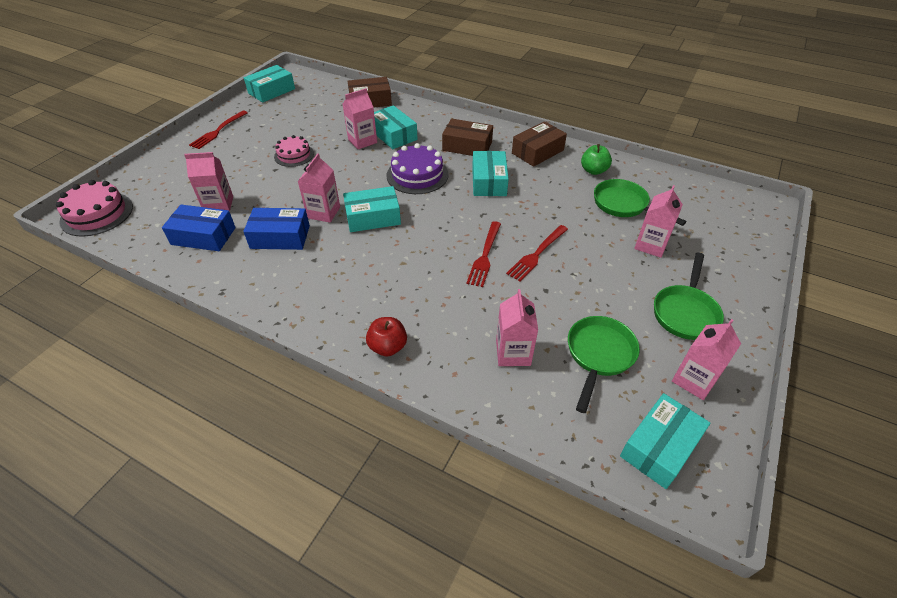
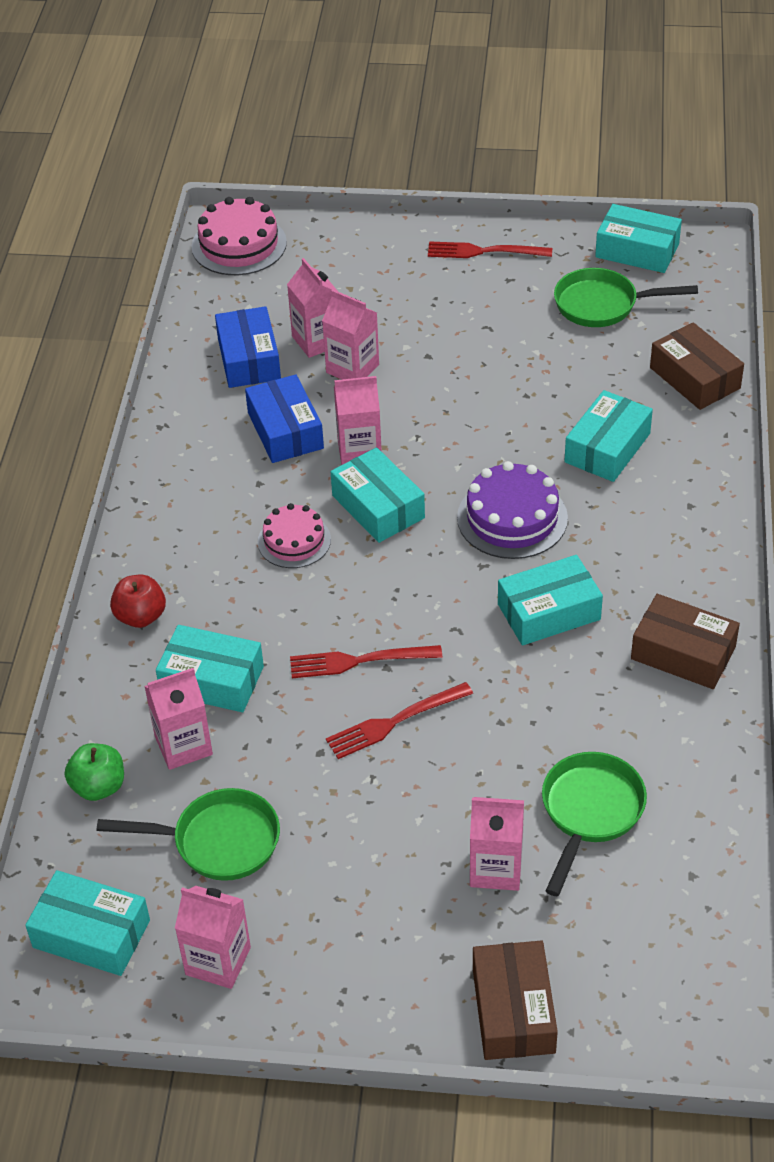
camera: 70 degrees right, 0 degrees up
(294, 155) = (475, 359): pink cake -> pink cake (294, 541)
(362, 141) = (564, 418): pink carton -> pink carton (352, 368)
(464, 324) = (212, 680): none -> turquoise box
(467, 146) = (636, 552): brown box -> brown box (513, 1010)
(537, 254) = (394, 722): red fork -> red fork turned 45 degrees counterclockwise
(593, 171) = (672, 748): green apple -> green apple (99, 786)
(685, 312) = (352, 936): green pan -> green pan (602, 305)

